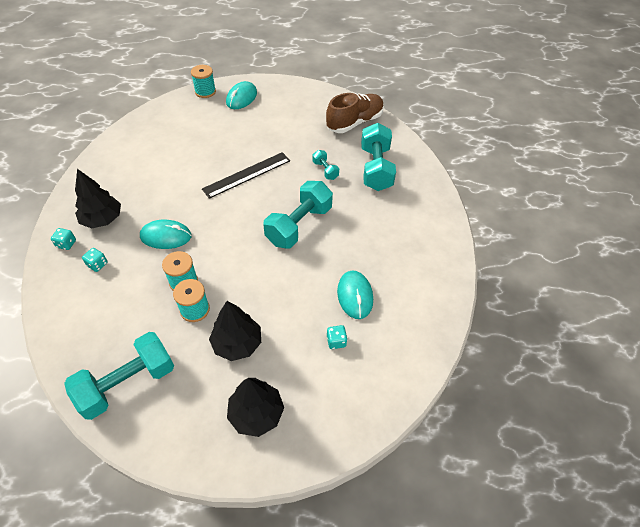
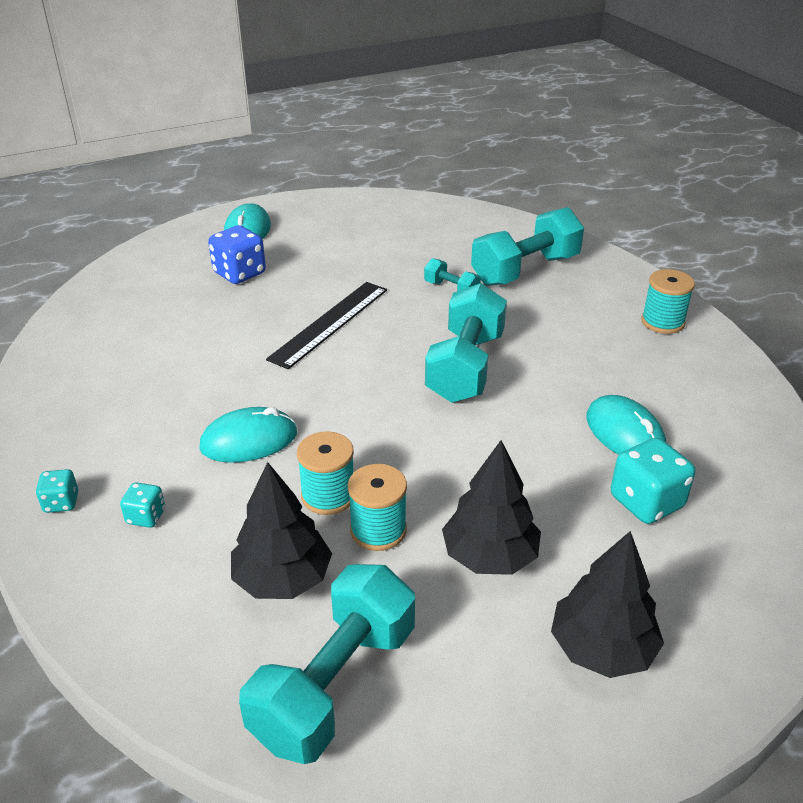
camera: 20 degrees left, 15 degrees down
(102, 219) = (110, 447): black tree -> black tree (282, 578)
(205, 92) = (180, 235): turquoise spool -> turquoise spool (662, 322)
(221, 127) = (239, 273): none -> blue dice
(336, 341) = (646, 502): turquoise dice -> turquoise dice, size x1.82
(354, 122) = (449, 224): brown shoe -> none
(375, 168) = (525, 270): turquoise dumbbell -> turquoise dumbbell turned 75 degrees clockwise

